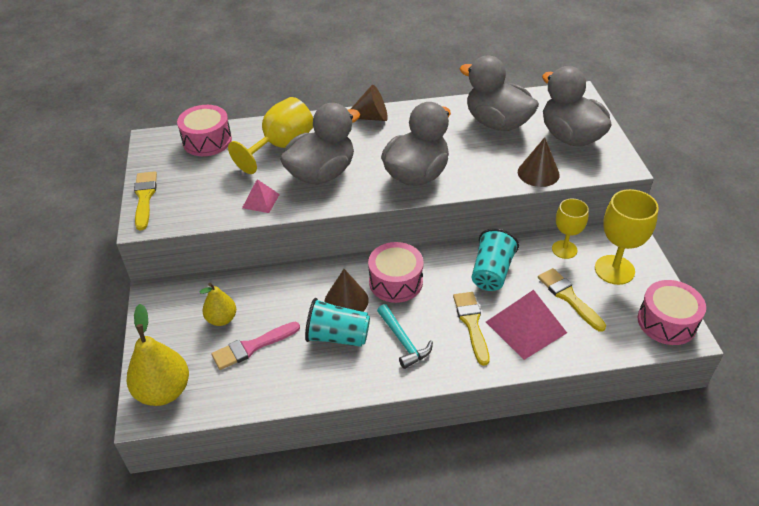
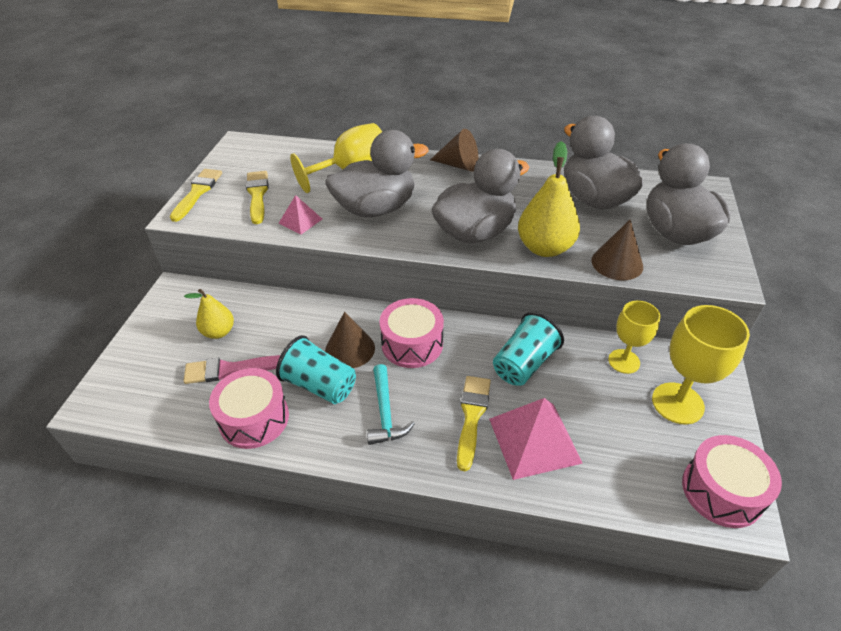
camera: 20 degrees right, 0 degrees up
(164, 391) = (122, 389): yellow pear -> yellow pear (545, 248)
(207, 141) = (287, 154): pink drum -> pink drum (254, 418)
(569, 297) = (604, 420): yellow brush -> yellow brush (257, 195)

